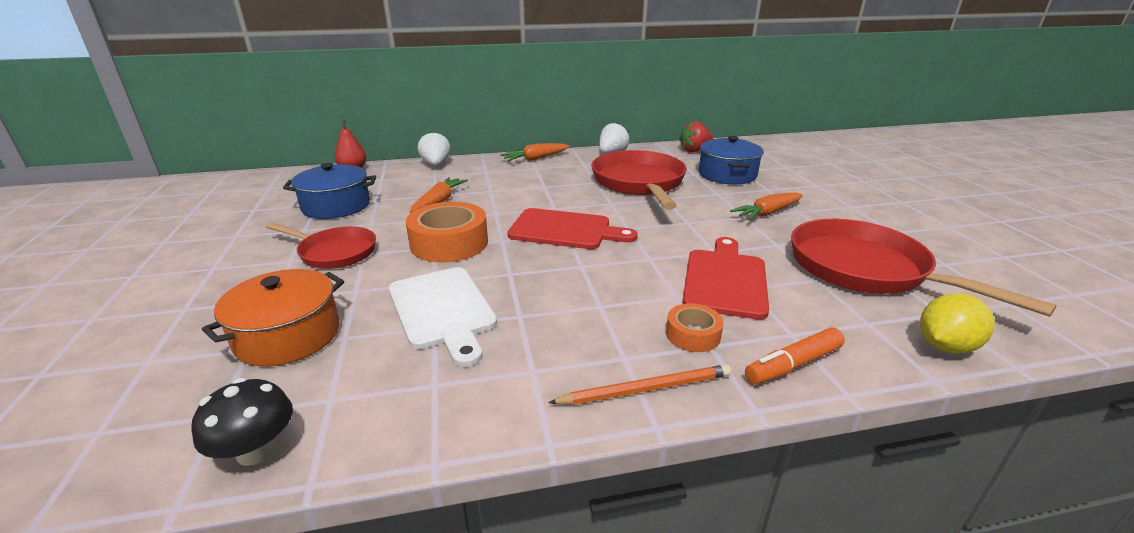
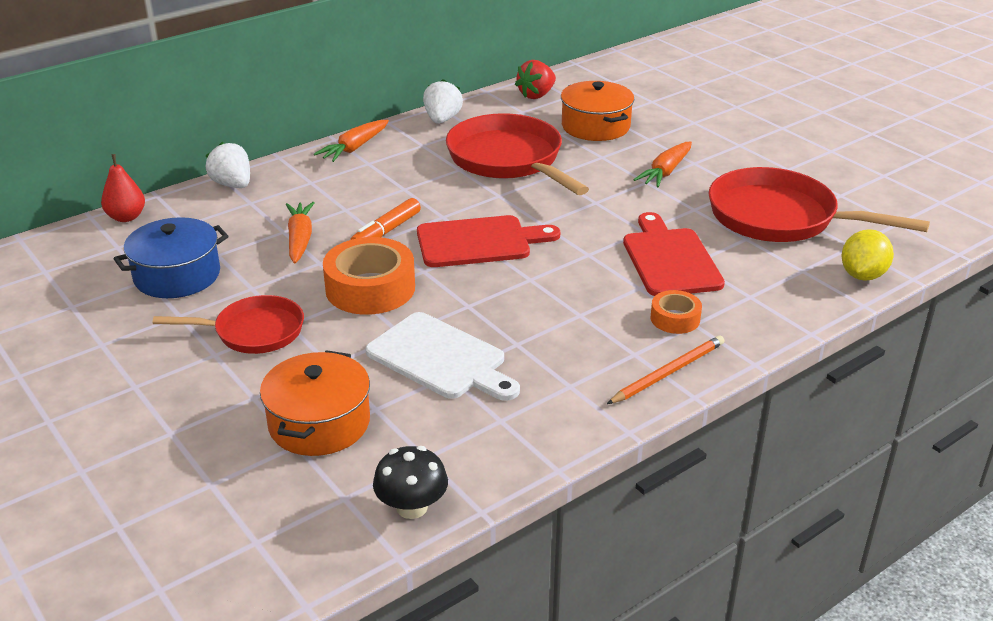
camera: 25 degrees left, 5 degrees up
(727, 174) = (595, 126): blue pot -> orange pot
(793, 364) = (763, 321): orange marker -> orange marker (386, 231)

